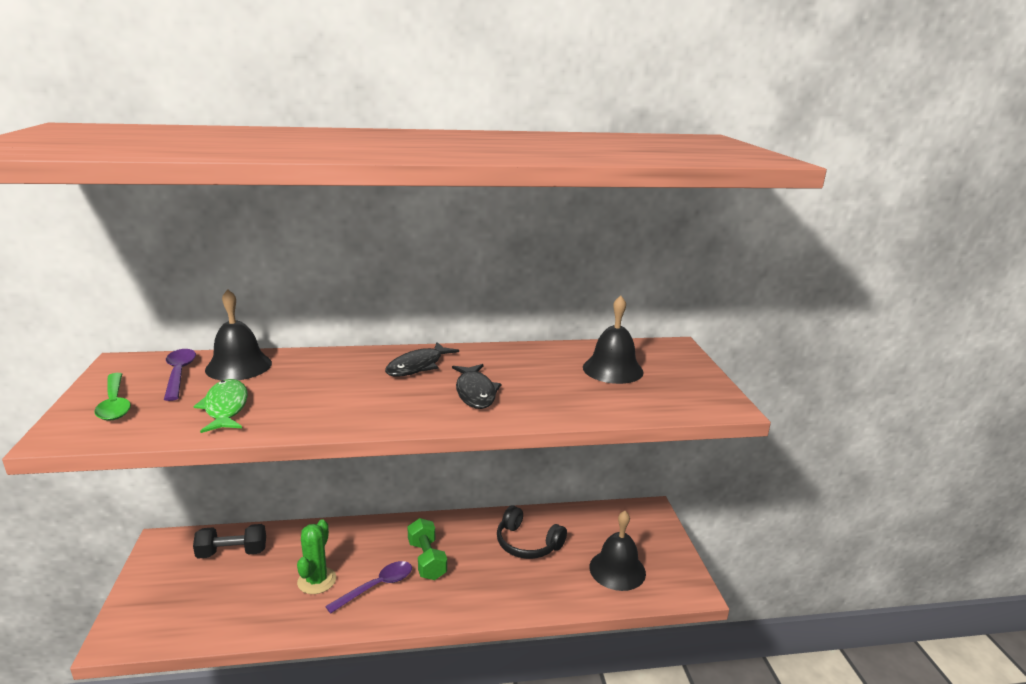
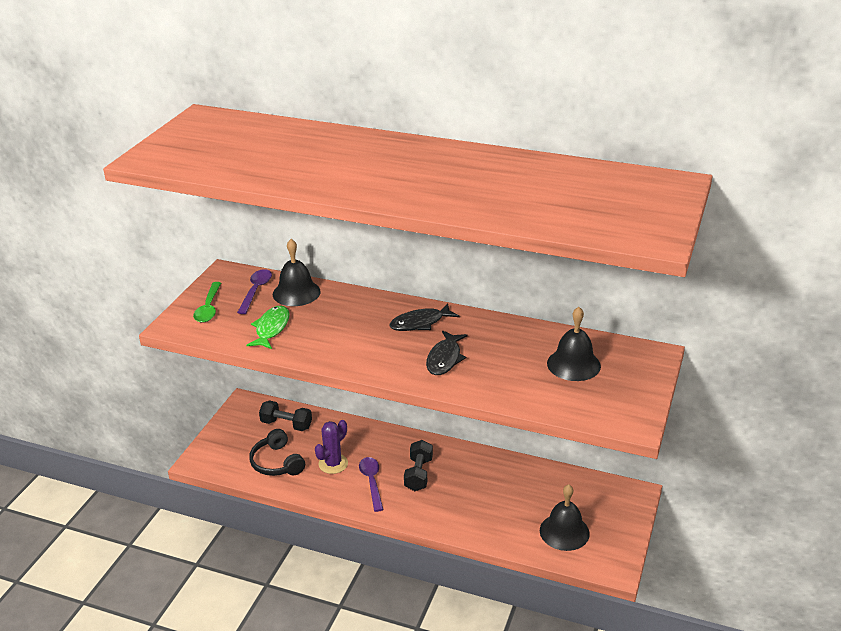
camera: 30 degrees right, 10 degrees up
(317, 580) = (333, 464): green cactus -> purple cactus
(377, 586) = (371, 482): purple spoon -> purple spoon turned 90 degrees counterclockwise
(427, 560) = (418, 474): green dumbbell -> black dumbbell
(527, 543) = (504, 487): black headphones -> black headphones (277, 462)

